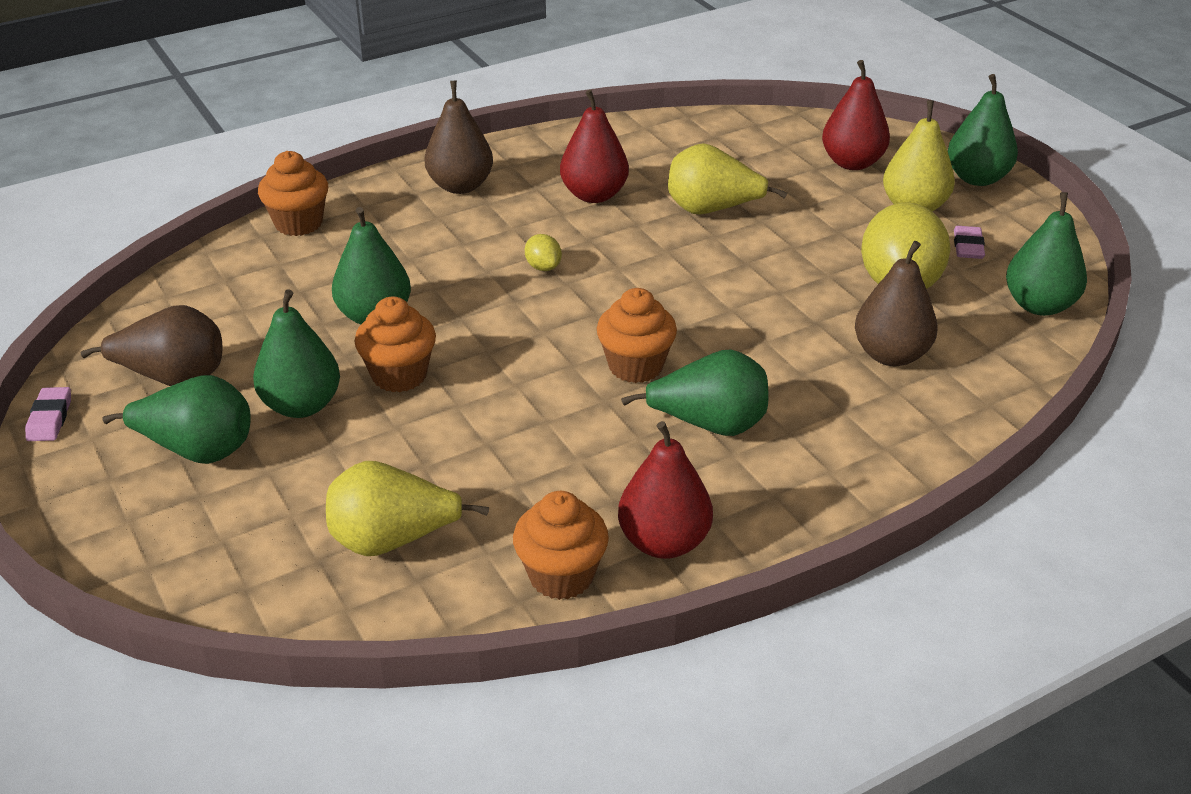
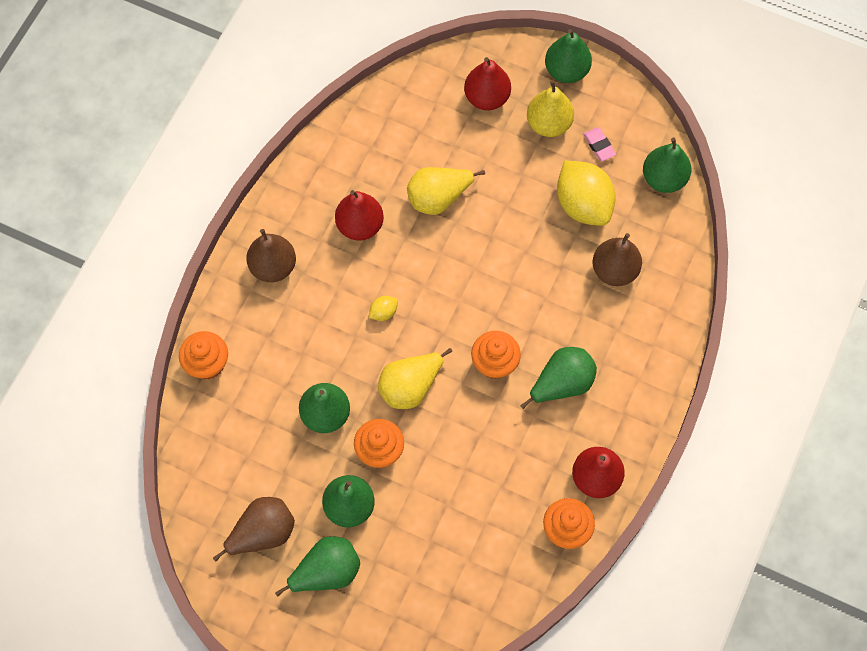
camera: 35 degrees left, 30 degrees up
(50, 418) = (227, 604): pink eraser -> none
(393, 540) = (474, 562): yellow pear -> yellow pear (410, 387)
(543, 267) = (383, 312): yellow lemon -> yellow lemon turned 60 degrees counterclockwise

